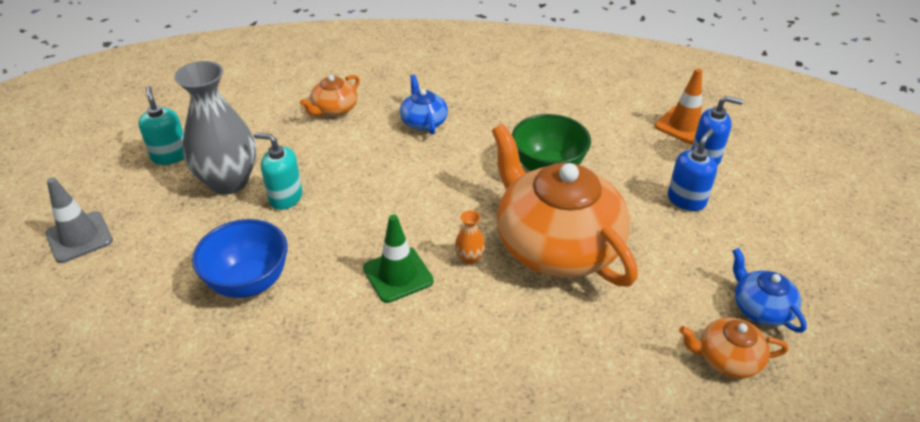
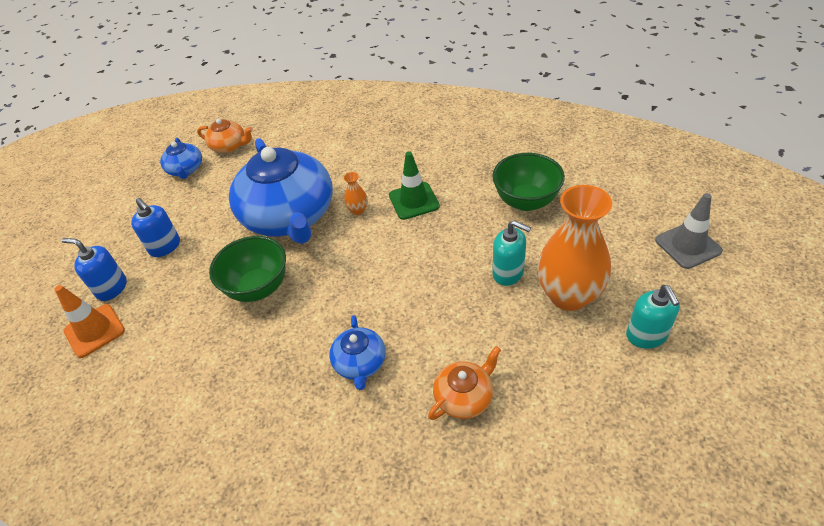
camera: 165 degrees left, 5 degrees up
(229, 182) = (568, 295): grey vase -> orange vase
(249, 282) = (526, 201): blue bowl -> green bowl
(556, 244) = (289, 216): orange teapot -> blue teapot
(686, 200) = (165, 247): blue soap dispenser -> blue soap dispenser turned 90 degrees counterclockwise

